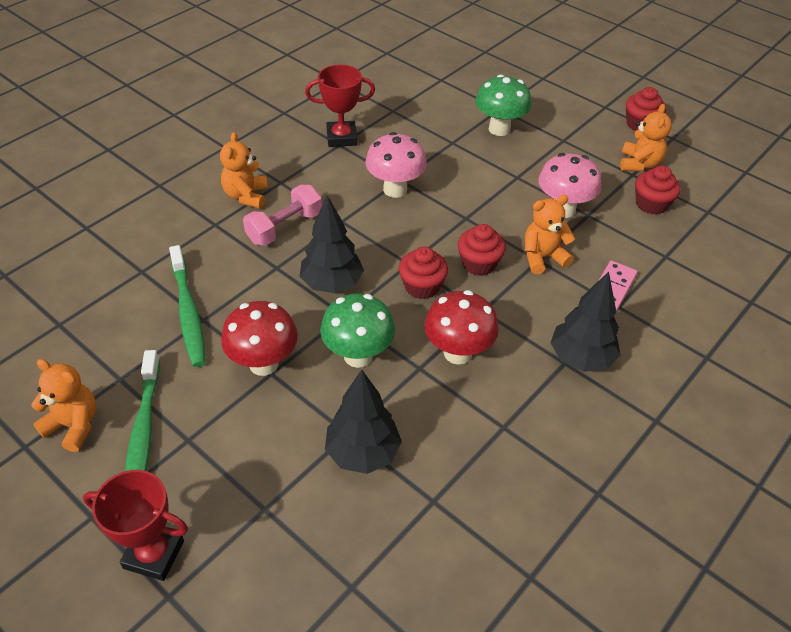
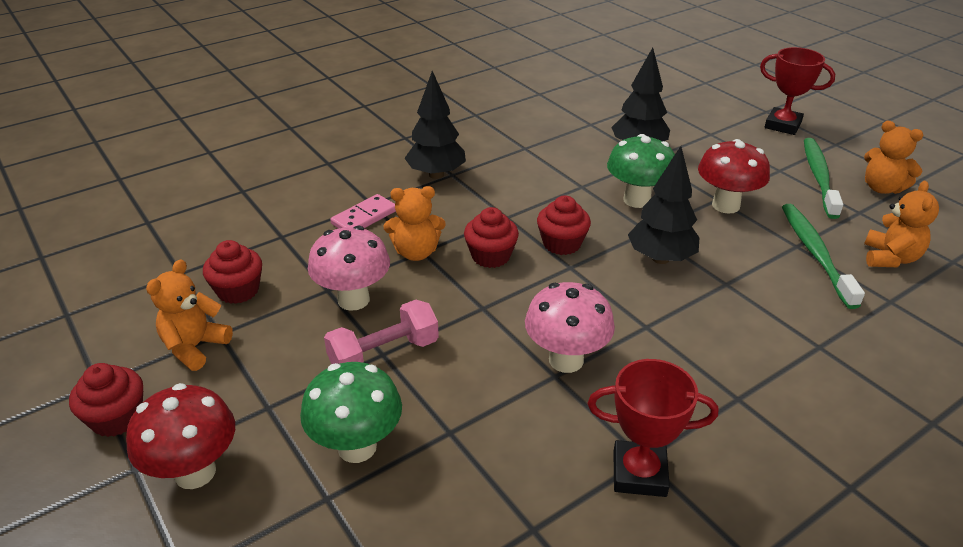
camera: 165 degrees left, 10 degrees down
(246, 196) = (786, 382): orange teddy bear -> orange teddy bear (890, 258)
(284, 227) = (722, 328): pink dumbbell -> pink dumbbell (384, 354)
(458, 353) = (544, 191): red mushroom -> red mushroom (195, 472)

